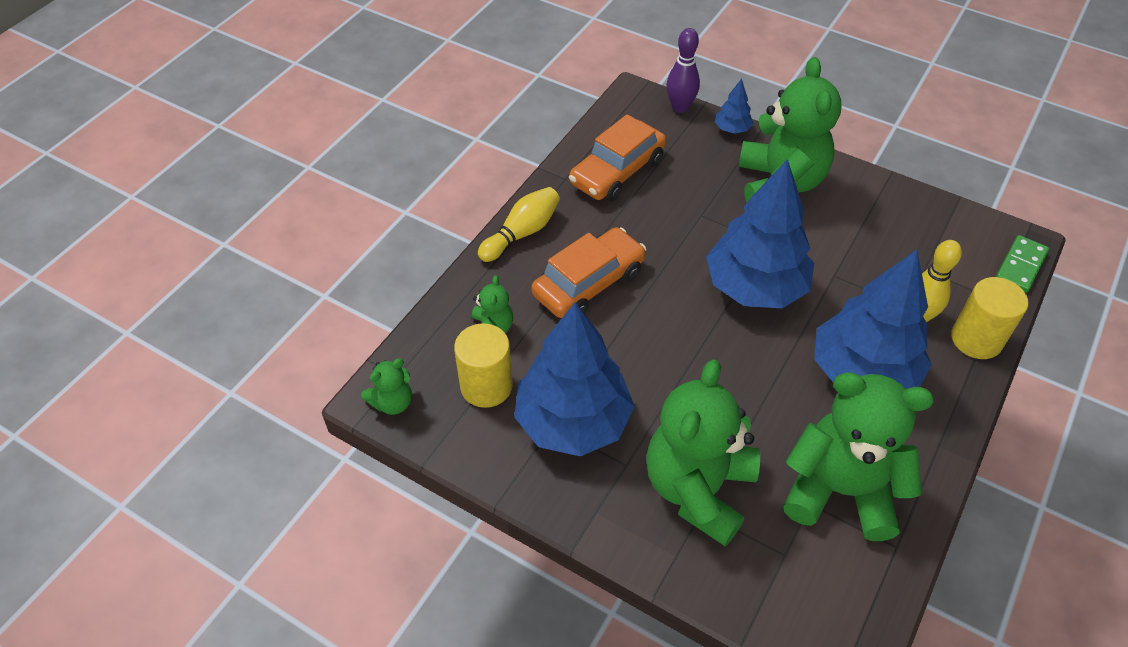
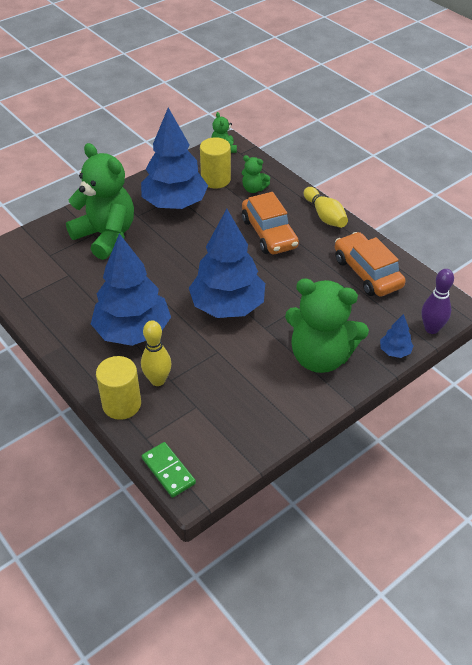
camera: 110 degrees right, 5 degrees down
(840, 490) = (67, 289): green teddy bear -> none

